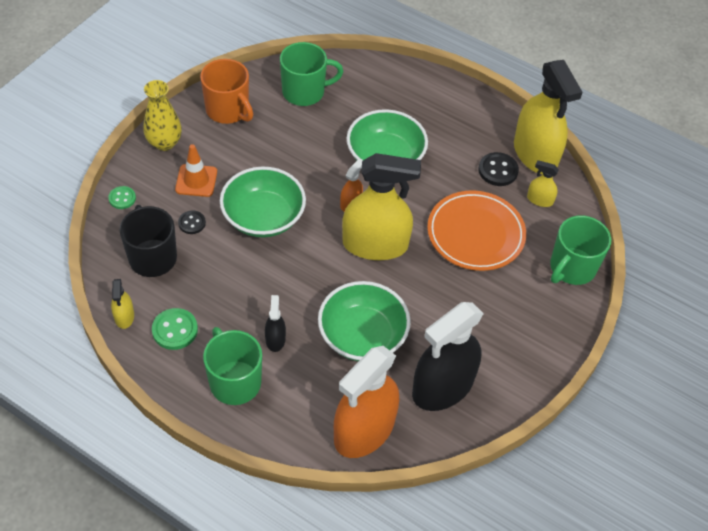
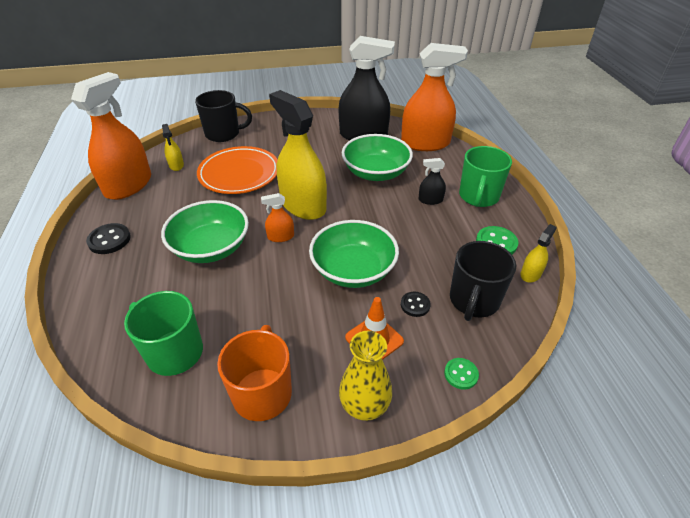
camera: 130 degrees left, 10 degrees down
(275, 339) = (430, 200): black spray bottle -> black spray bottle turned 45 degrees clockwise
(498, 170) = (165, 192): black button -> black button (109, 240)
(535, 154) = (128, 185): yellow spray bottle -> orange spray bottle
(571, 268) = (223, 134): green mug -> black mug

